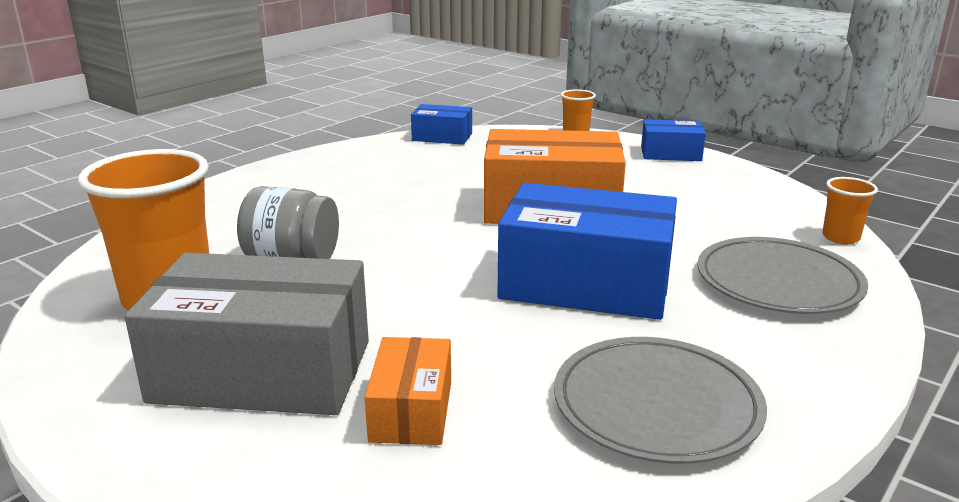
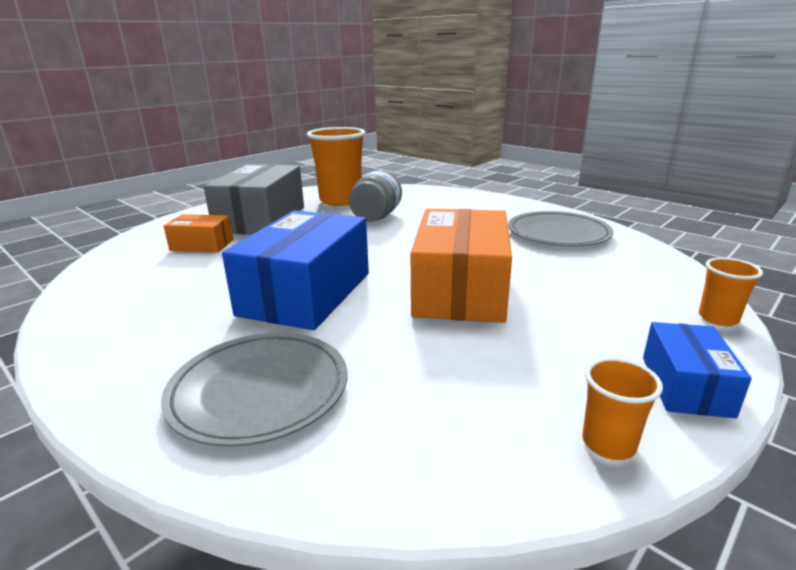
camera: 95 degrees right, 0 degrees up
(442, 137) = (642, 250): blue box -> none
(656, 404) = (141, 302): grey plate -> grey plate (558, 233)
(840, 238) = (354, 486): orange cup -> orange cup (608, 443)

